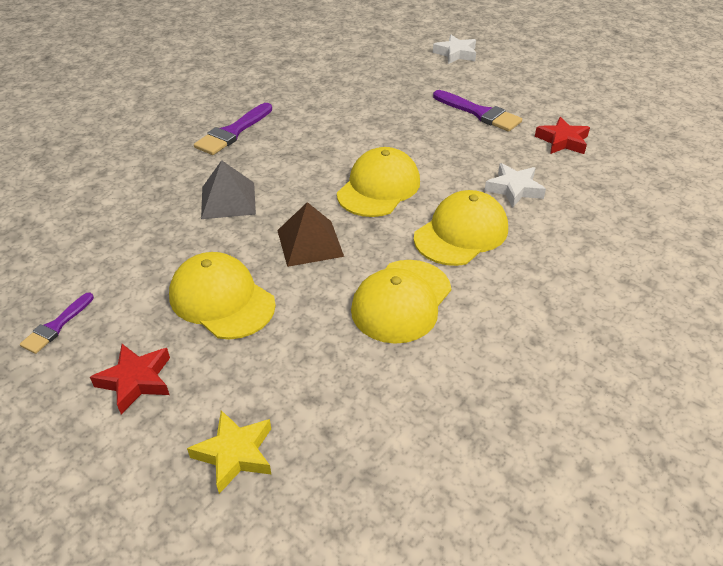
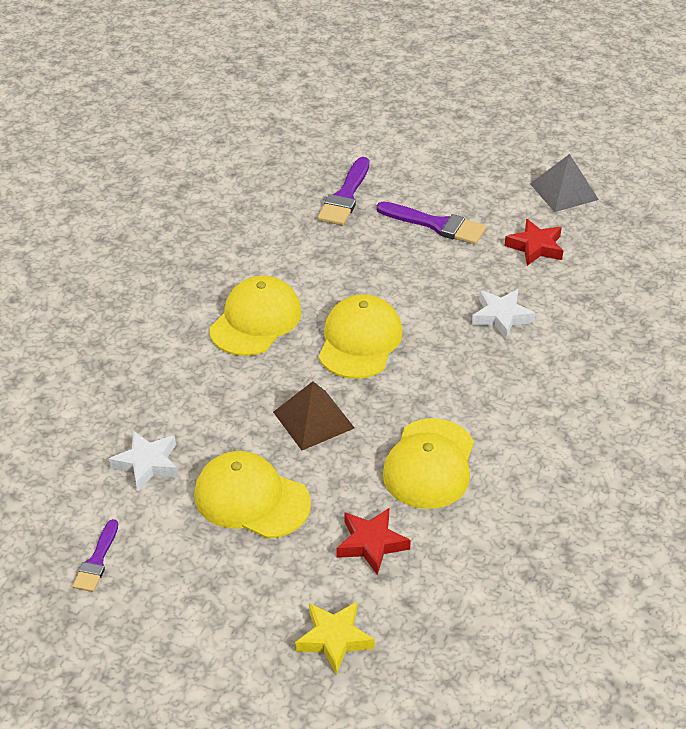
camera: 15 degrees left, 0 degrees up
(136, 380) = (208, 595): red star -> red star (371, 543)
(228, 200) = (203, 386): grey pyramid -> grey pyramid (564, 191)
(233, 132) = (166, 298): purple brush -> purple brush (345, 196)
(456, 54) = (382, 143): white star -> white star (147, 464)
(461, 233) = (463, 379): yellow cap -> yellow cap (256, 320)

